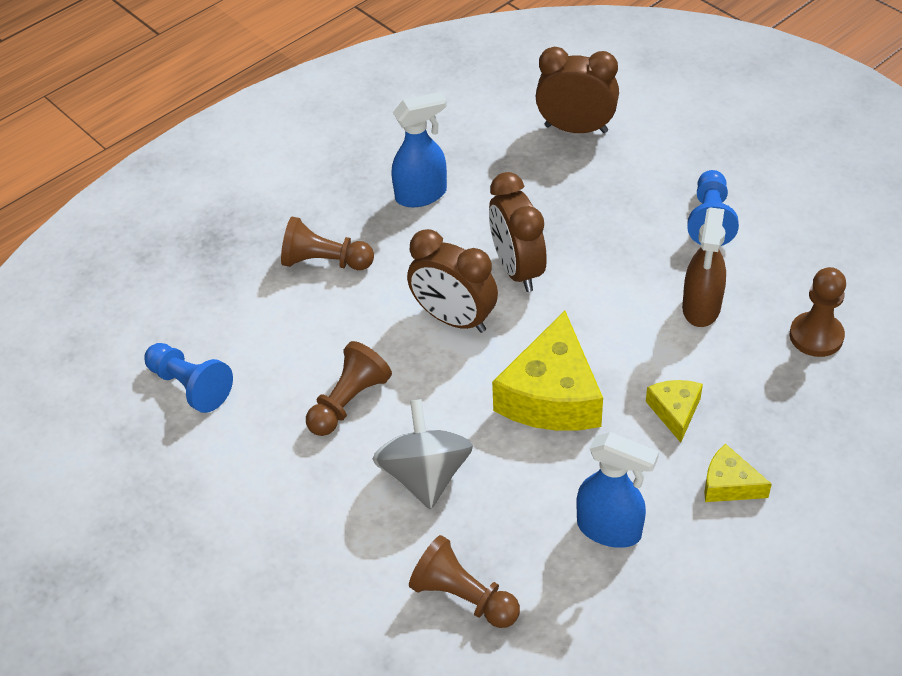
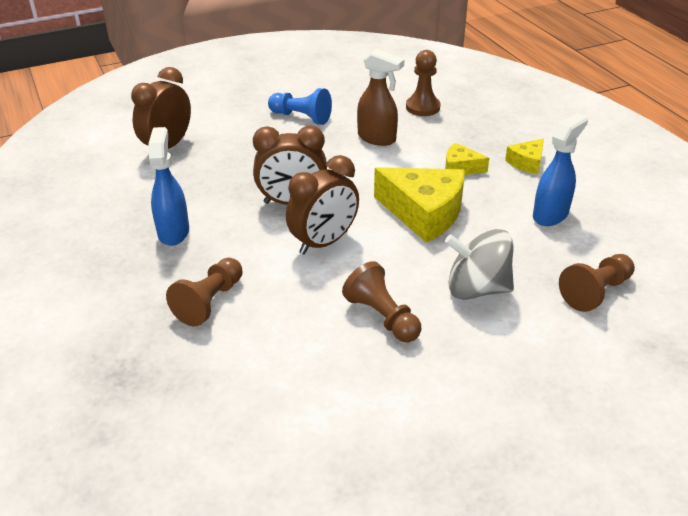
camera: 75 degrees left, 10 degrees down
(190, 386) = (311, 423): blue pawn -> none

